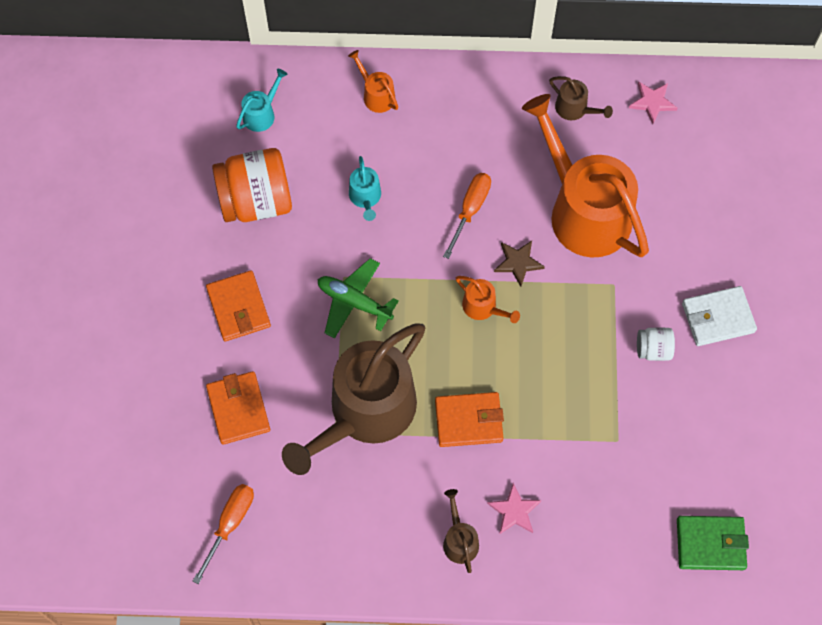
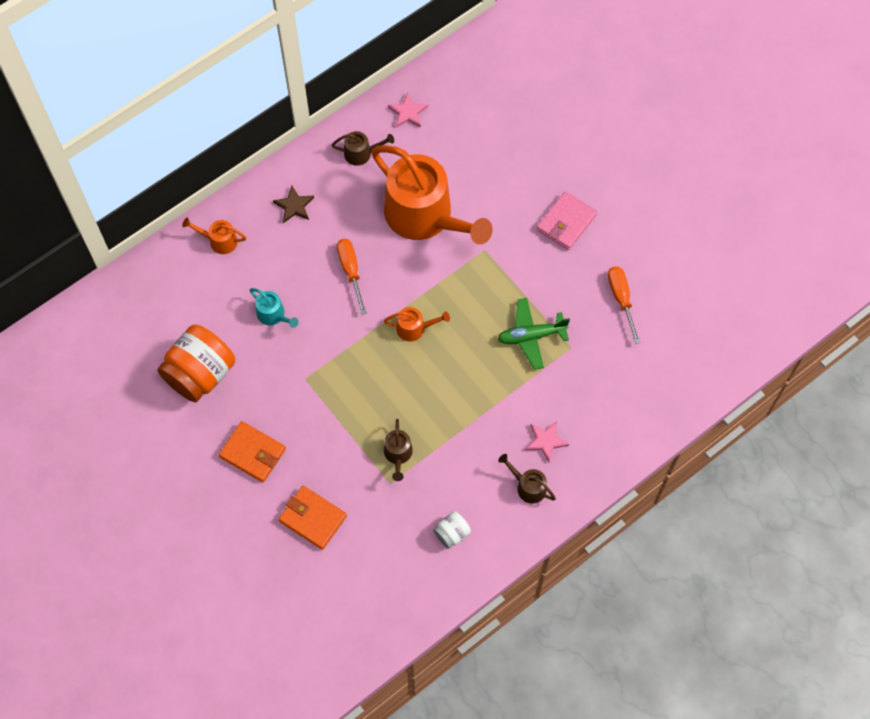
camera: 40 degrees left, 0 degrees up
(230, 524) = (373, 595): orange screwdriver -> orange screwdriver (621, 299)
(261, 114) = (150, 312): turquoise watering can -> none
(354, 302) = (327, 389): green plane -> green plane (531, 336)
(365, 412) = (398, 454): brown watering can -> brown watering can, size x0.41
(469, 421) = (468, 408): orange wallet -> none
(518, 263) = (412, 282): brown star -> brown star (294, 206)
(584, 210) = (425, 216): orange watering can -> orange watering can turned 150 degrees counterclockwise
(653, 349) = (544, 273): white jar -> white jar (452, 533)
(710, 544) = (679, 366): green wallet -> none
(717, 318) = (566, 222): white wallet -> pink wallet

